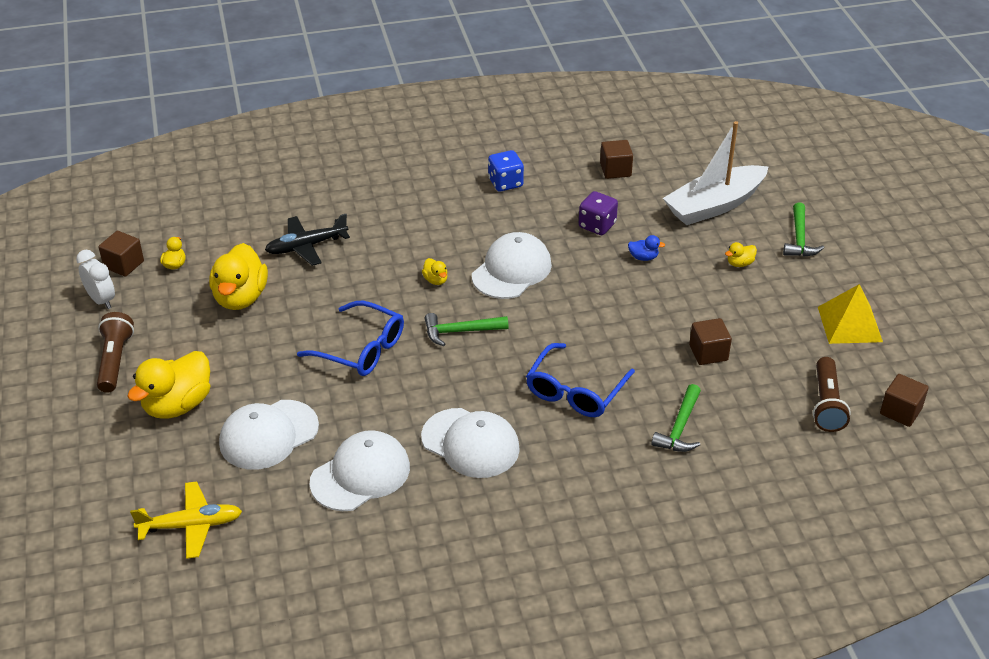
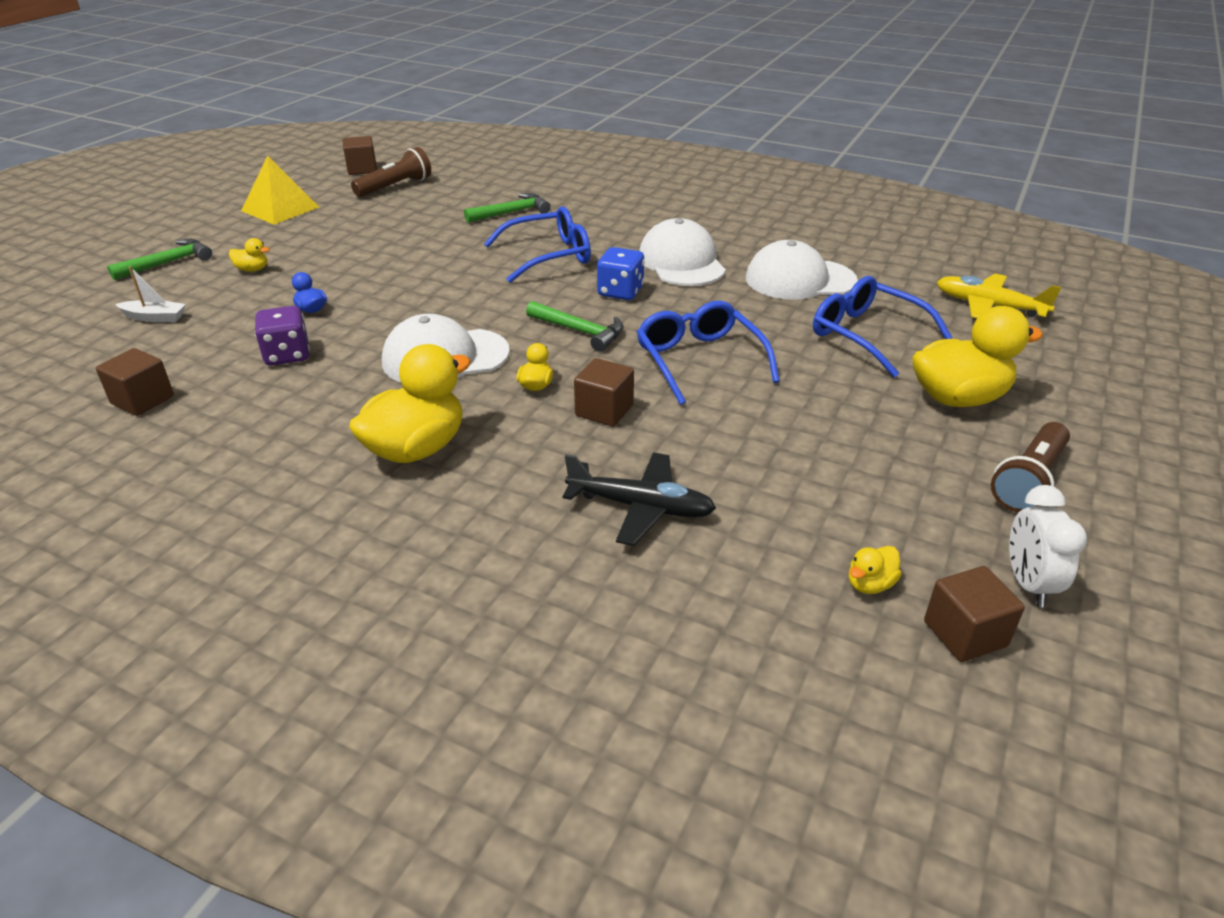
camera: 140 degrees left, 5 degrees down
(240, 297) = (797, 481): yellow duck -> yellow duck (416, 449)
(268, 435) = (866, 335): white cap -> blue glasses
(505, 183) = (275, 454): blue dice -> blue dice (620, 292)
(708, 353) = (408, 235): brown cube -> brown cube (604, 410)
(714, 205) = (155, 317): white boat -> white boat, size x0.42

